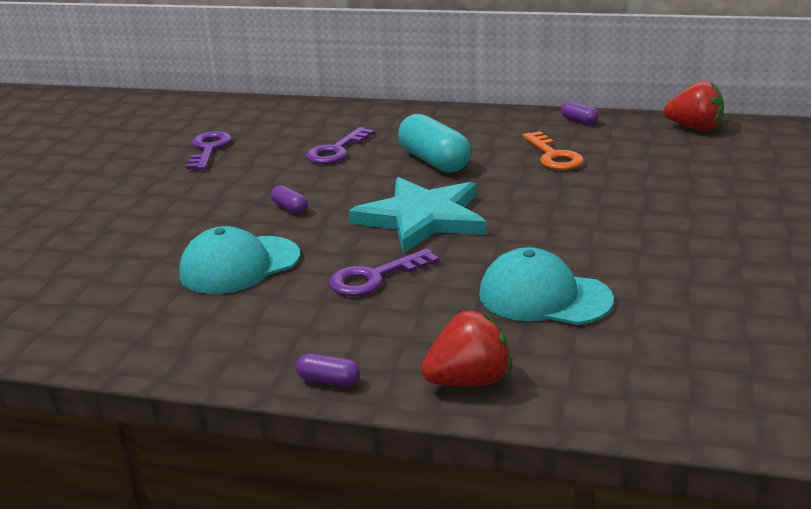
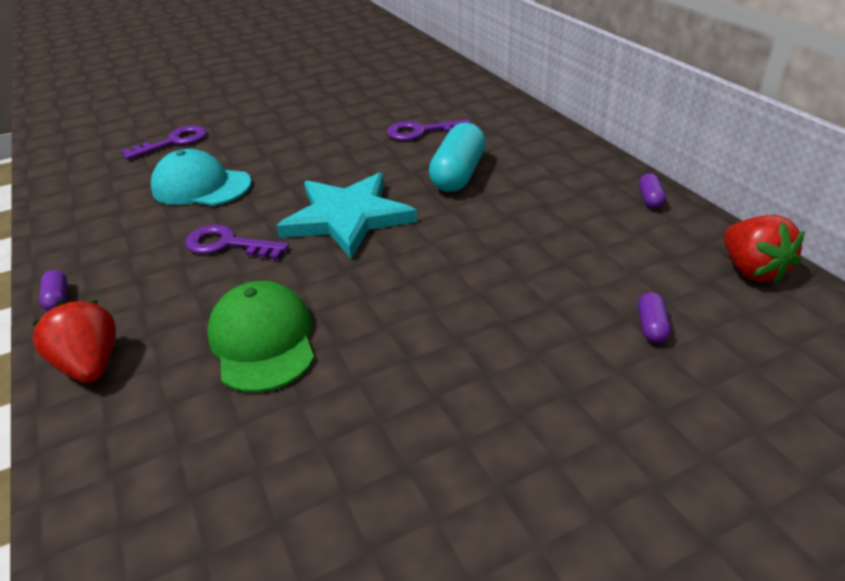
camera: 50 degrees right, 10 degrees up
(208, 149) = (362, 93): purple key -> purple key (173, 142)
(290, 208) = (305, 161): purple capsule -> purple capsule (651, 326)
(468, 380) = (91, 365): red strawberry -> red strawberry turned 150 degrees counterclockwise
(544, 297) = (263, 340): turquoise cap -> green cap
(553, 156) = (550, 221): orange key -> none

